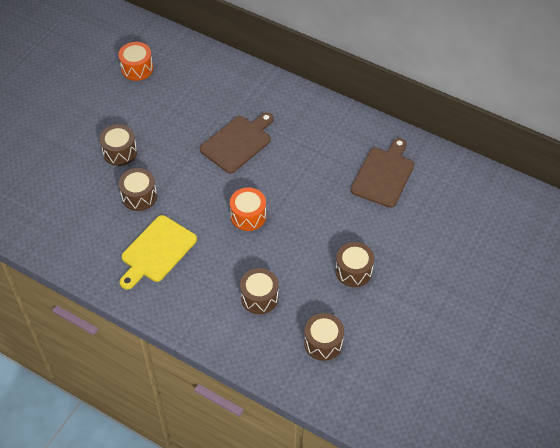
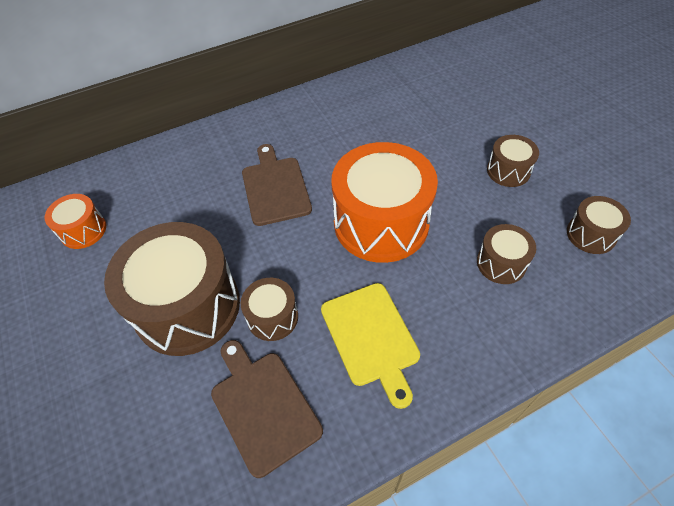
camera: 55 degrees left, 0 degrees up
(120, 152) = (187, 306): brown drum -> brown drum, size x2.08
(248, 216) = (381, 223): orange drum -> orange drum, size x2.08
(384, 175) = (405, 102): brown cutting board -> brown cutting board (263, 406)

